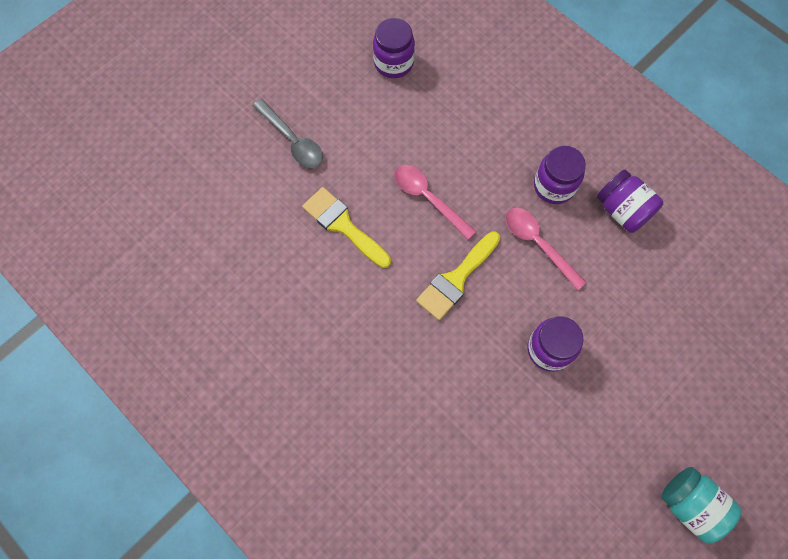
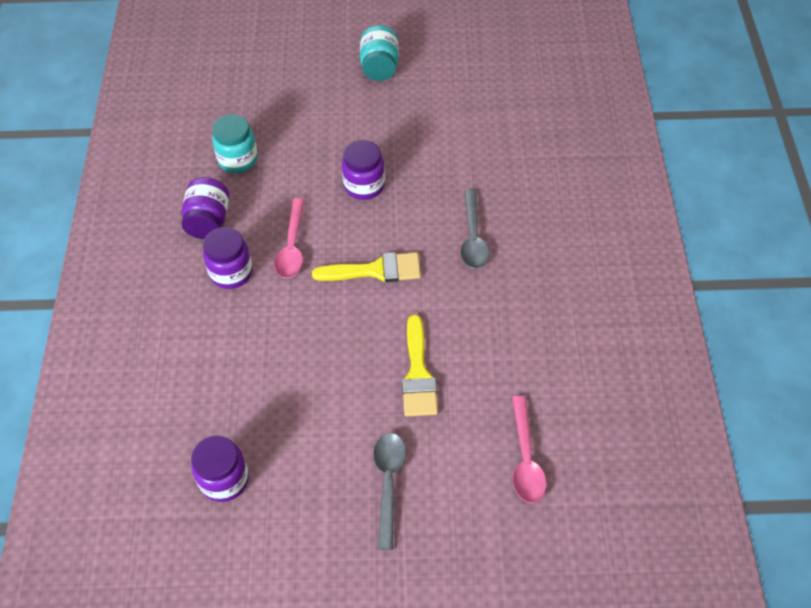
camera: 135 degrees left, 15 degrees down
(412, 377) = (473, 238): none -> grey spoon
(428, 198) = (331, 340): pink spoon -> pink spoon (525, 459)
(673, 282) = (238, 160): none -> turquoise jar

